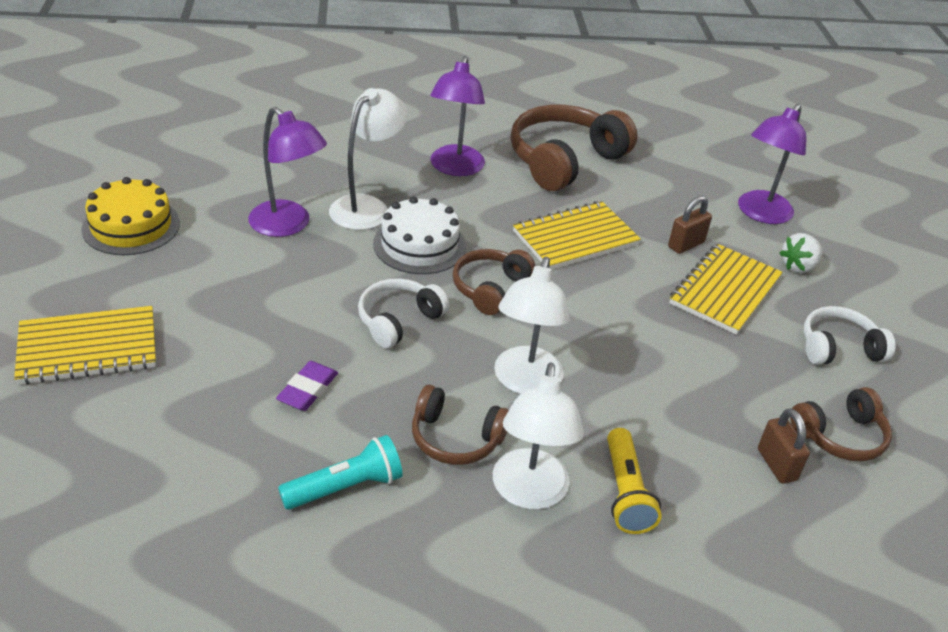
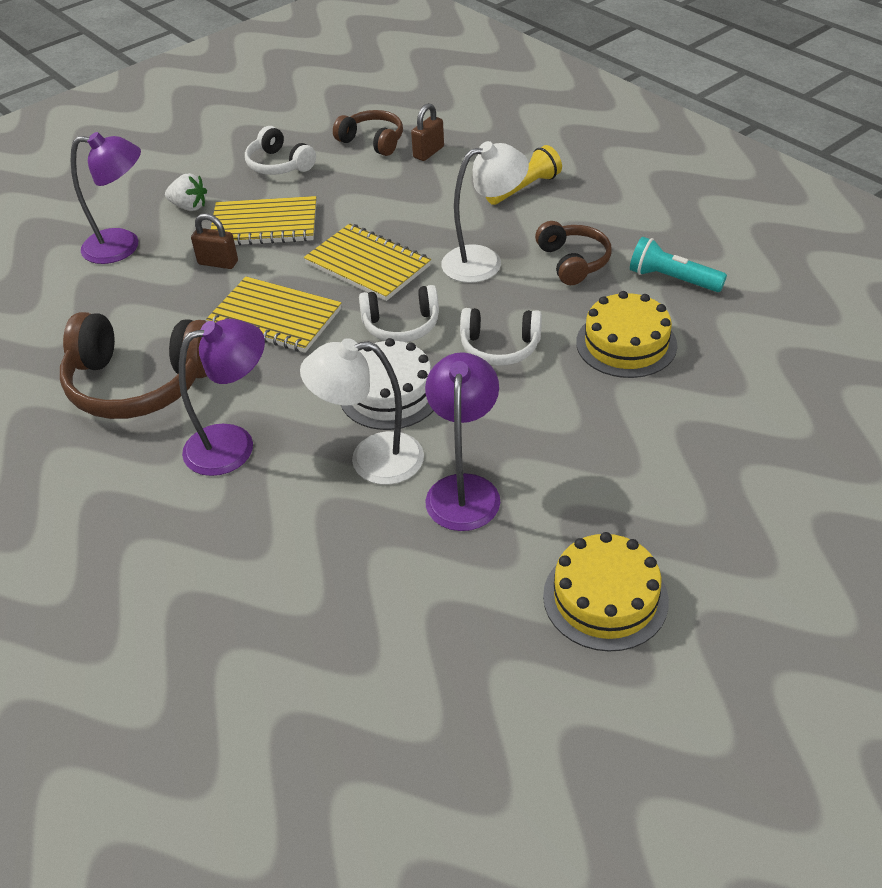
camera: 120 degrees left, 5 degrees up
(88, 348) = (758, 481): yellow notebook -> yellow notebook (368, 265)
(307, 389) = (626, 343): purple eraser -> yellow cake
(490, 288) = (401, 325): brown headphones -> white headphones
(529, 493) = (574, 217): white lamp -> none

